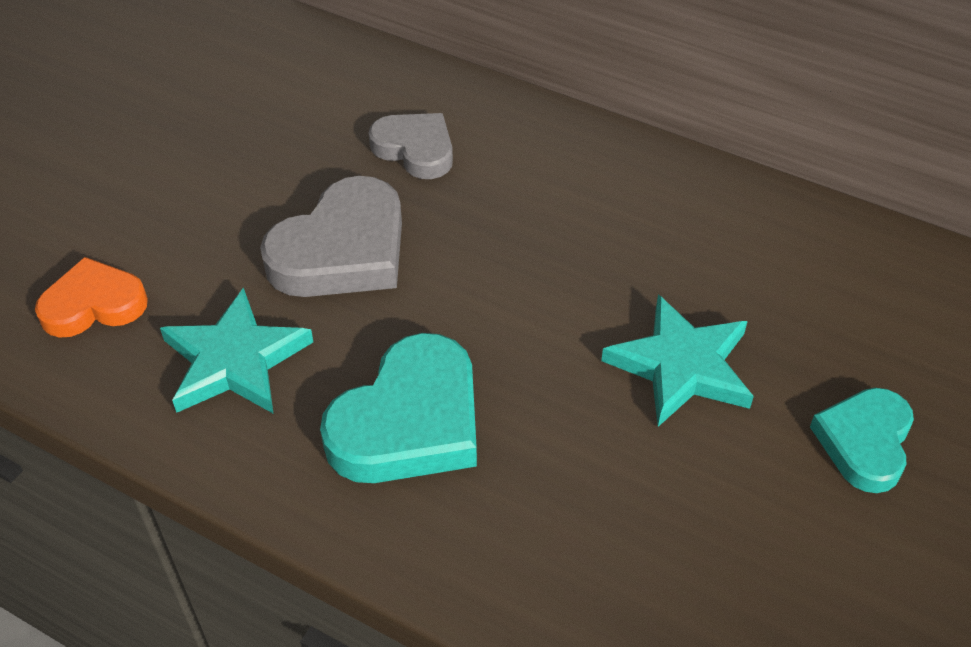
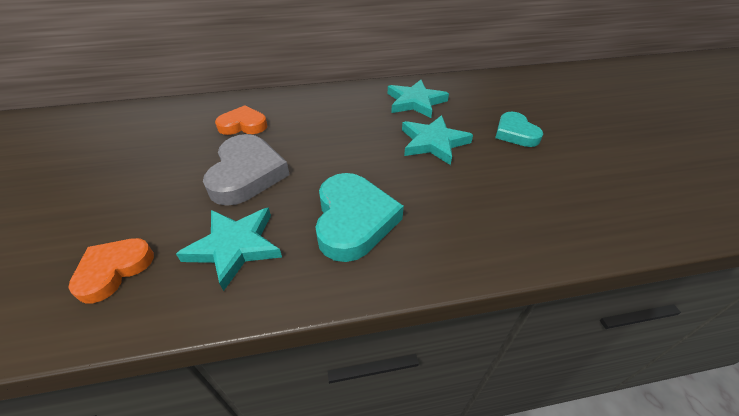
camera: 40 degrees left, 5 degrees down
(415, 149) = (243, 125): grey heart -> orange heart
(753, 259) = (415, 102): none -> turquoise star

